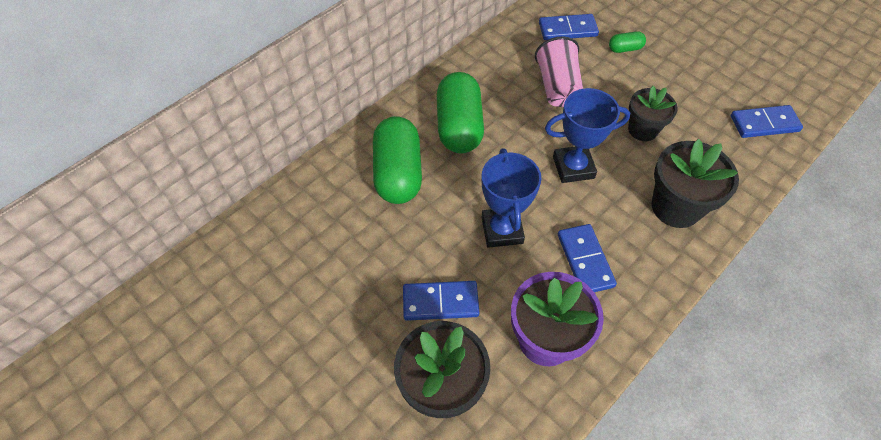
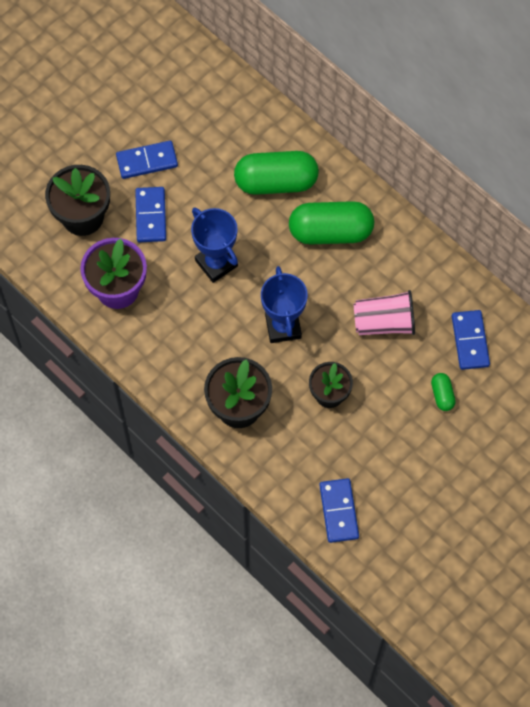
camera: 90 degrees right, 10 degrees up
(502, 230) = (216, 263): blue trophy -> blue trophy turned 60 degrees clockwise
(585, 260) = (186, 325): blue domino -> blue domino (147, 161)

